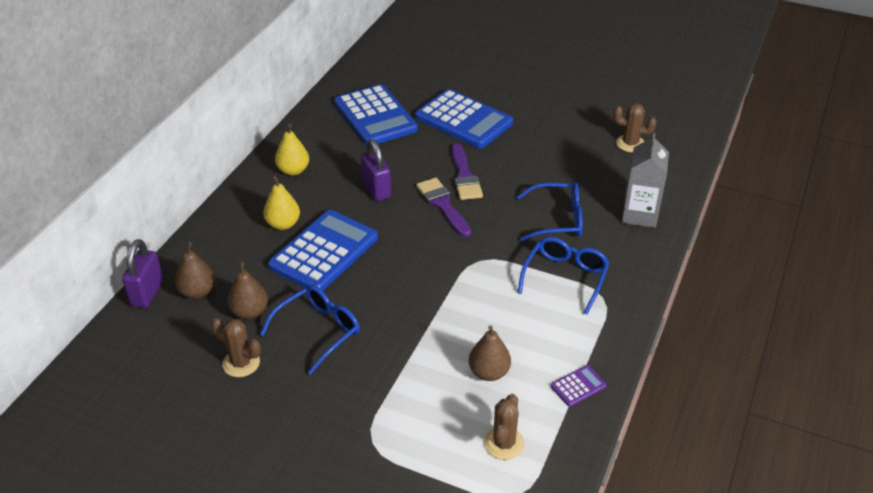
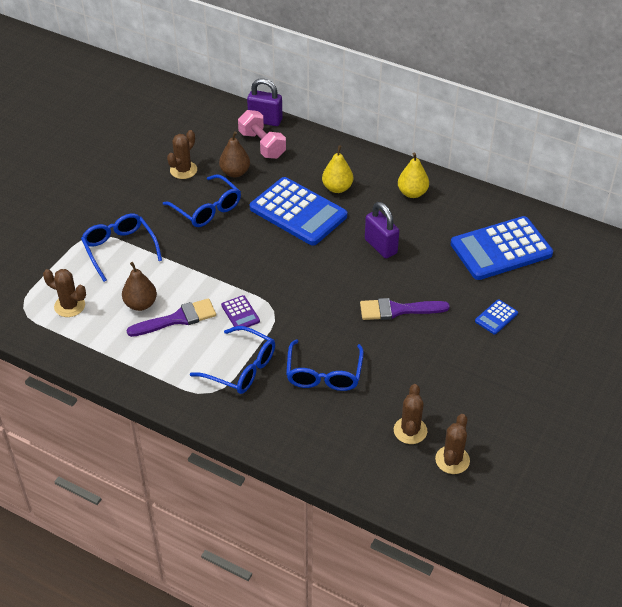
camera: 95 degrees right, 5 degrees up
(197, 292) = (262, 145): brown pear -> pink dumbbell
(376, 189) = (380, 246): purple padlock -> purple padlock turned 75 degrees clockwise
(397, 408) = (120, 249): none -> blue glasses
(442, 205) = (354, 291): purple brush -> purple brush (177, 319)
(464, 120) = (496, 317): blue calculator -> blue calculator, size x0.42
(578, 386) = (112, 358): purple calculator -> purple calculator (240, 313)
(607, 166) = (410, 430): none -> brown cactus
(639, 214) = (325, 444): grey carton -> none

